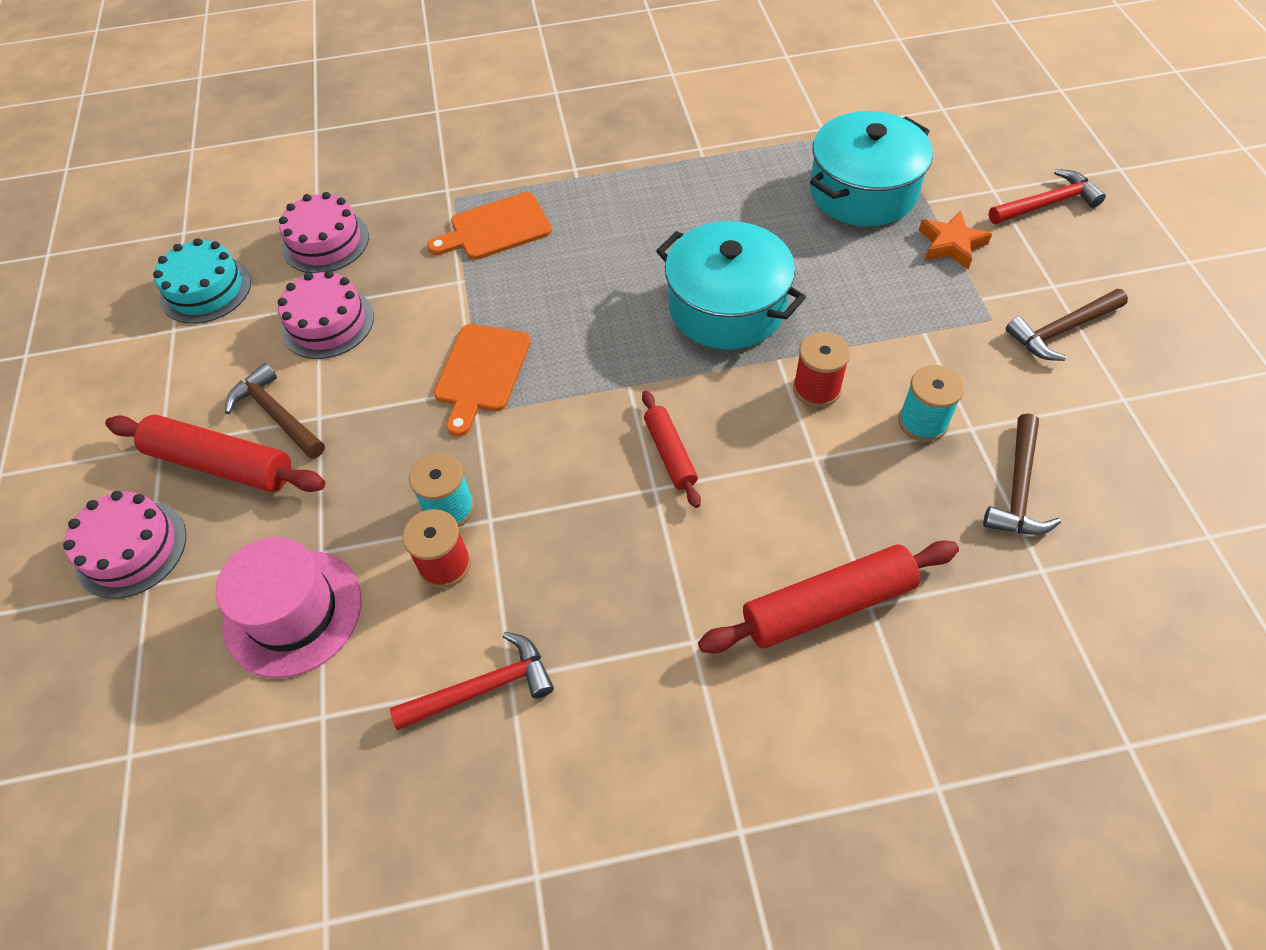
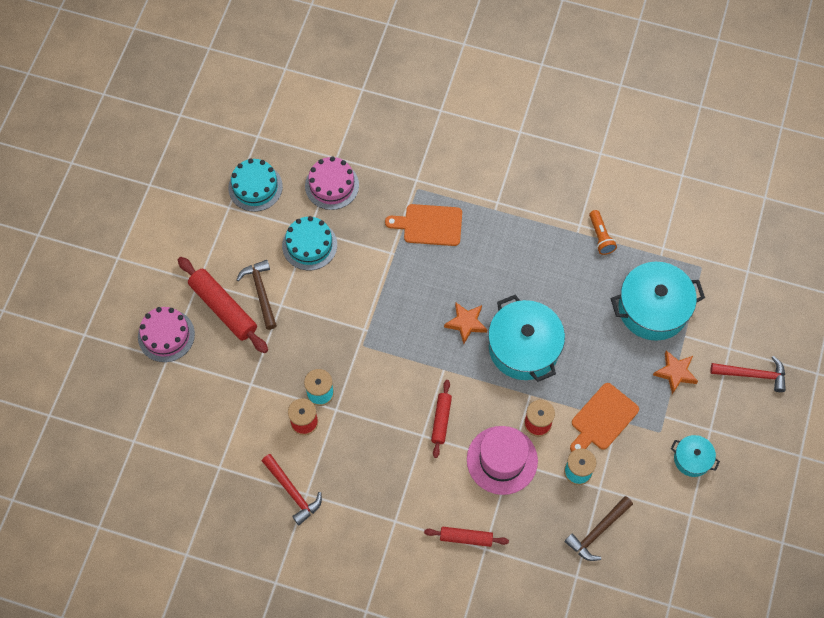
camera: 25 degrees right, 10 degrees up
(293, 612) = (226, 409): pink hat -> pink hat (502, 460)
(327, 323) = (309, 245): pink cake -> turquoise cake
(481, 372) = (373, 321): orange cutting board -> orange cutting board (602, 419)
(482, 688) = (292, 492): red hammer -> red hammer turned 45 degrees clockwise
(623, 315) = (466, 323): none -> orange star
(736, 149) = (600, 237): none -> orange flashlight
(827, 605) = (466, 538): red rolling pin -> red rolling pin, size x0.58
(1062, 330) = (692, 459): brown hammer -> turquoise pot

